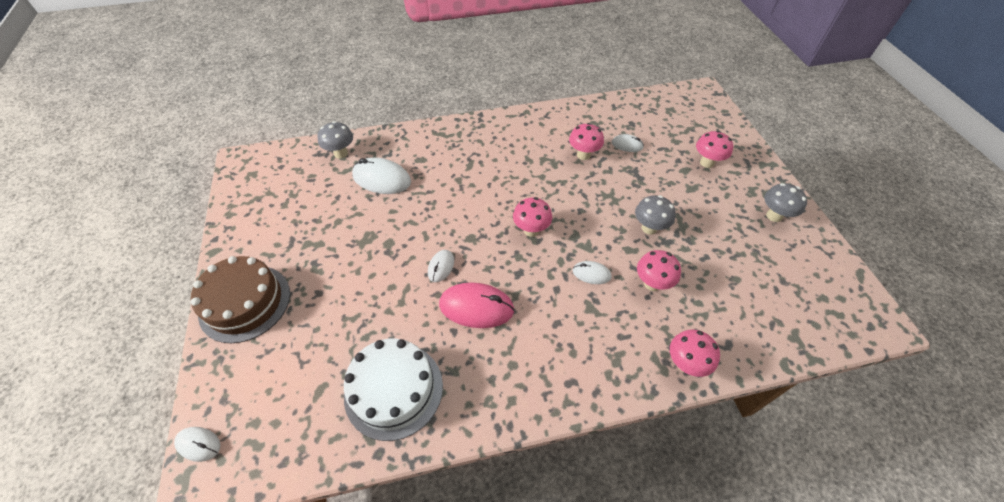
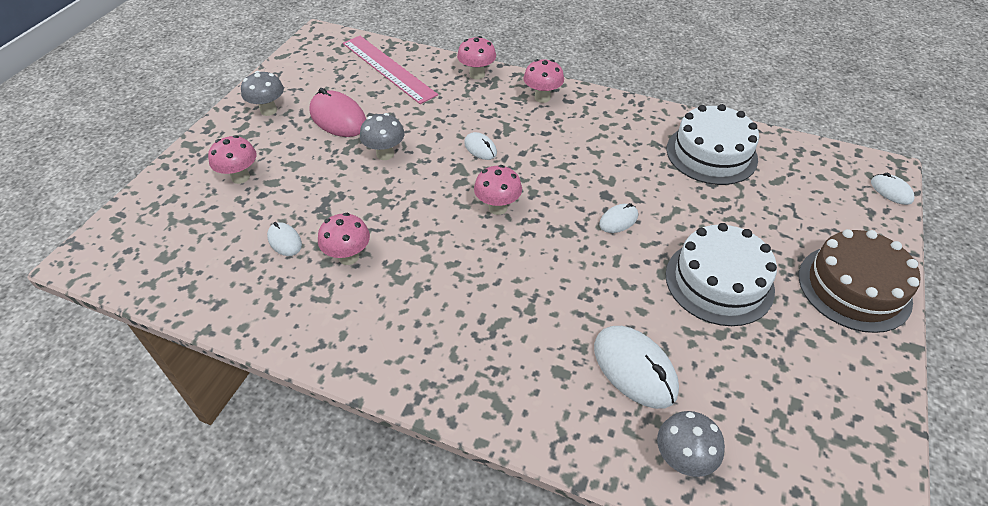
camera: 145 degrees left, 5 degrees down
(348, 256) = (719, 282): none -> white cake
(476, 307) = (606, 173): pink mouse -> pink mouse (338, 118)
(652, 283) = (439, 119): pink mushroom -> pink mushroom (542, 97)
(764, 318) = (388, 68): none -> pink ruler

